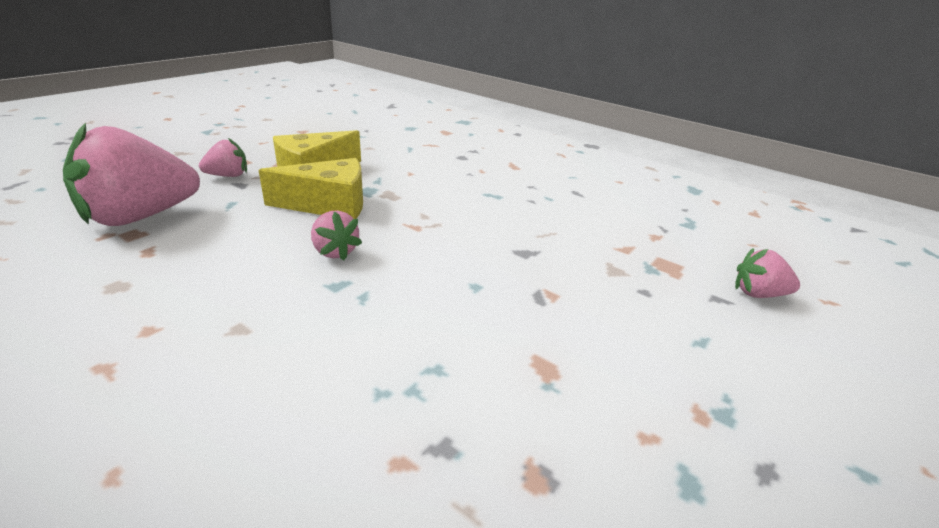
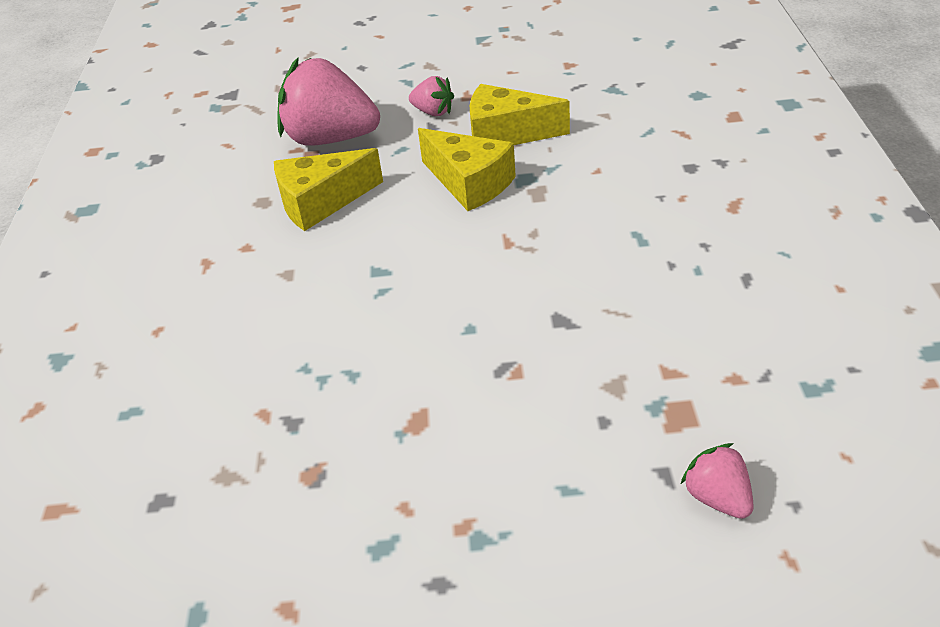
camera: 55 degrees right, 10 degrees up
(197, 261) = (321, 202): none -> yellow cheese
(335, 252) = (413, 238): pink strawberry -> none

